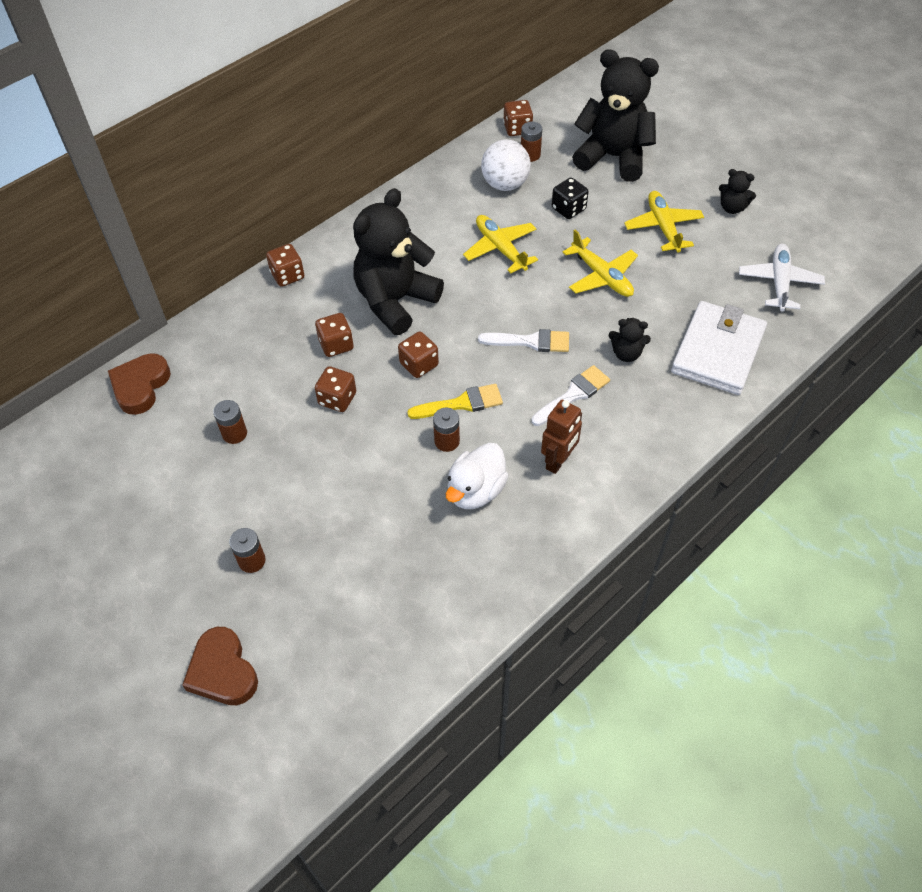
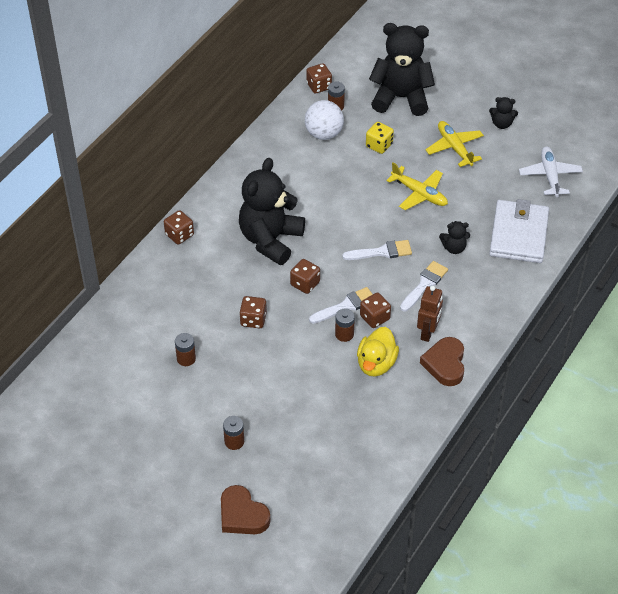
camera: 15 degrees left, 5 degrees down
(140, 386) = (99, 338): brown heart -> brown heart (445, 364)
(336, 345) = (237, 280): brown dice -> brown dice (375, 318)
(461, 403) = (346, 306): yellow brush -> white brush
(476, 491) = (376, 364): white duck -> yellow duck
(500, 248) = (337, 185): yellow plane -> none
(568, 209) = (379, 145): black dice -> yellow dice

